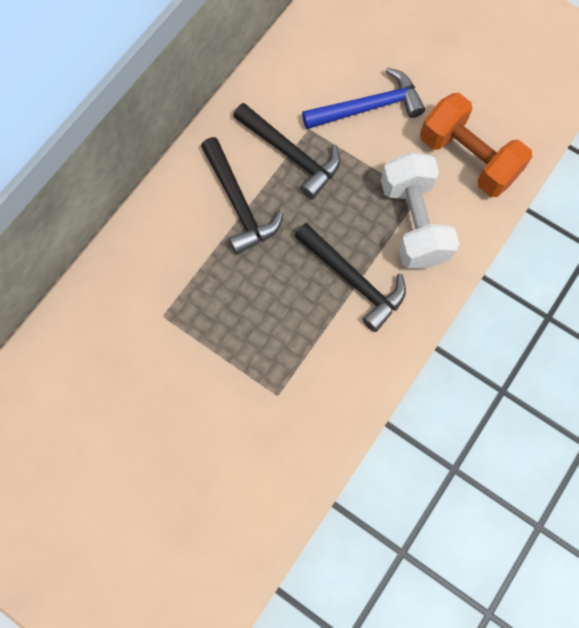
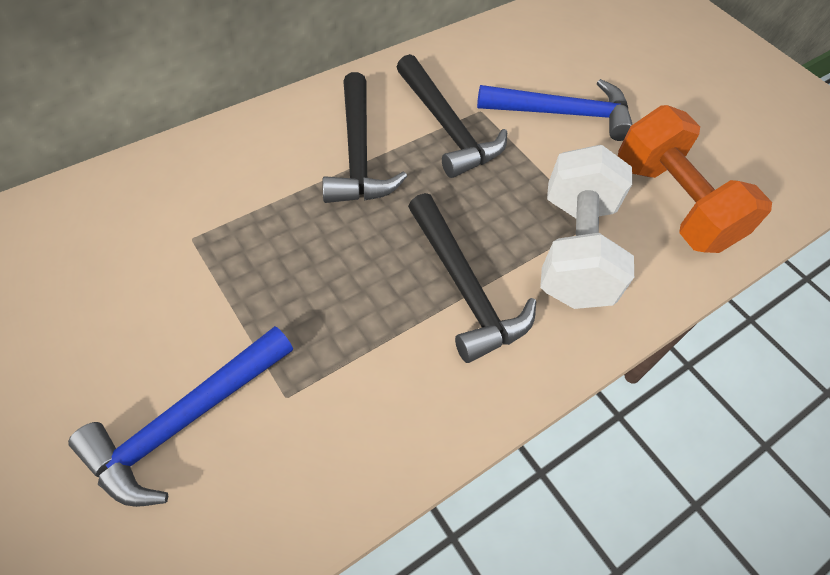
camera: 15 degrees right, 15 degrees down
(228, 432) = (186, 421): none -> blue hammer

